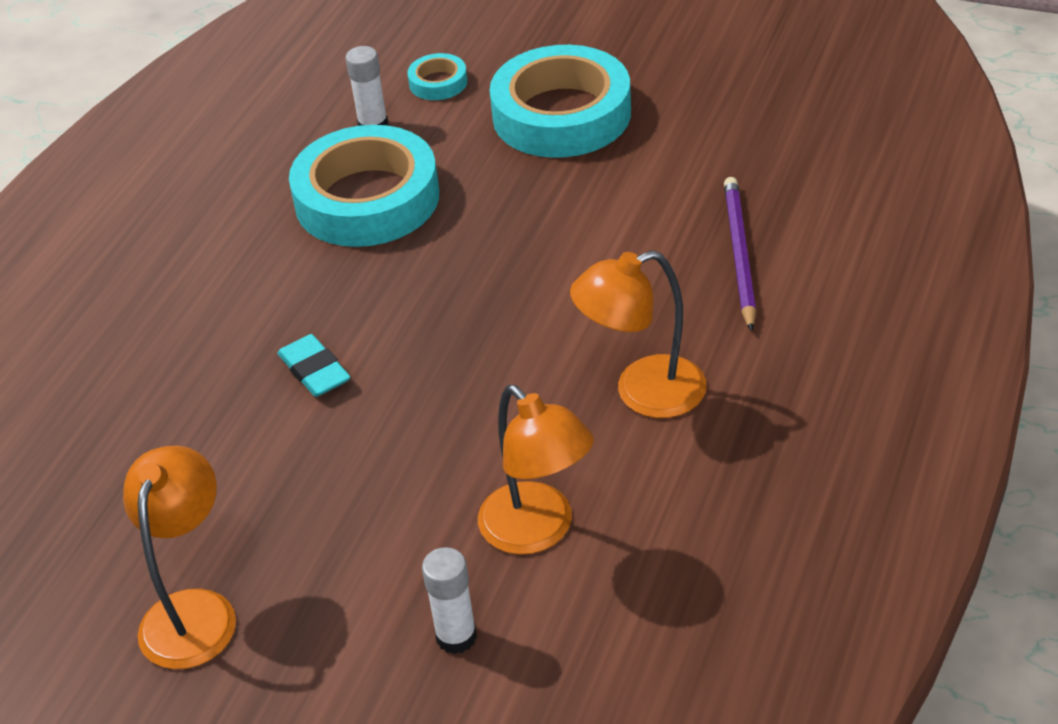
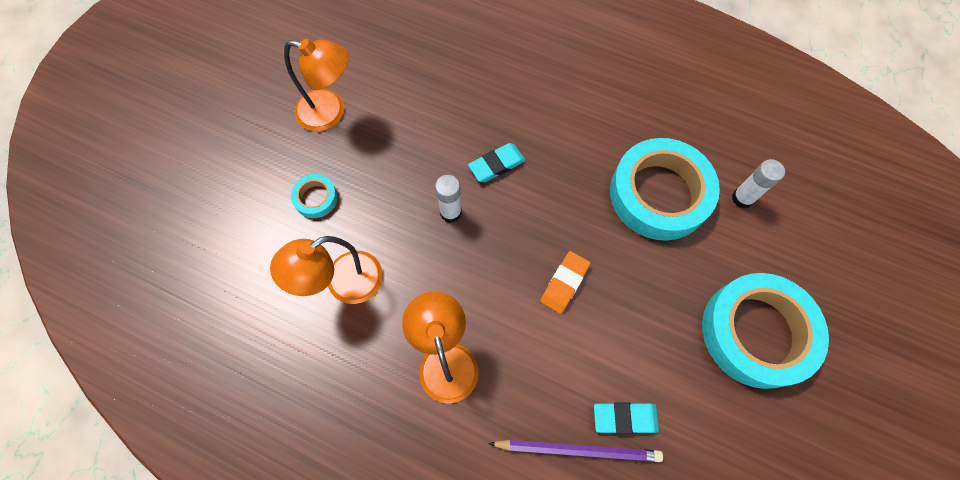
camera: 90 degrees right, 25 degrees up
(438, 82) = (797, 244): turquoise tape -> turquoise tape (316, 198)
(456, 637) = (280, 236): white glue stick -> white glue stick (450, 212)
(512, 282) = (564, 283): none -> orange eraser
(690, 217) = (624, 418): none -> turquoise eraser

